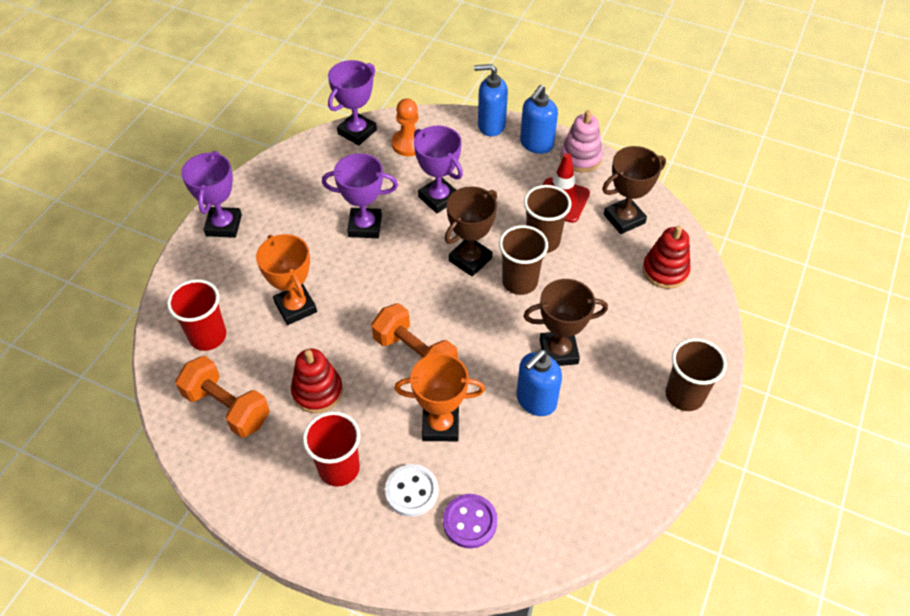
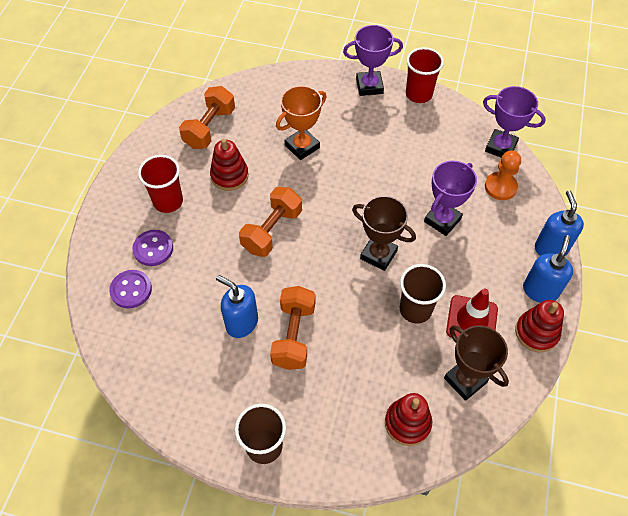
camera: 80 degrees right, 5 degrees up
(208, 336) = (266, 103): red cup -> red cup (418, 94)
(365, 226) = (394, 173): purple trophy -> none
(411, 491) = (153, 249): white button -> purple button
(440, 425) = (210, 258): orange trophy -> none
(519, 282) = (363, 296): brown cup -> none
(536, 144) = (540, 290): blue soap dispenser -> blue soap dispenser turned 90 degrees clockwise
(558, 351) = (294, 335): brown trophy -> orange dumbbell
(580, 157) = (536, 332): pink stacking toy -> red stacking toy

